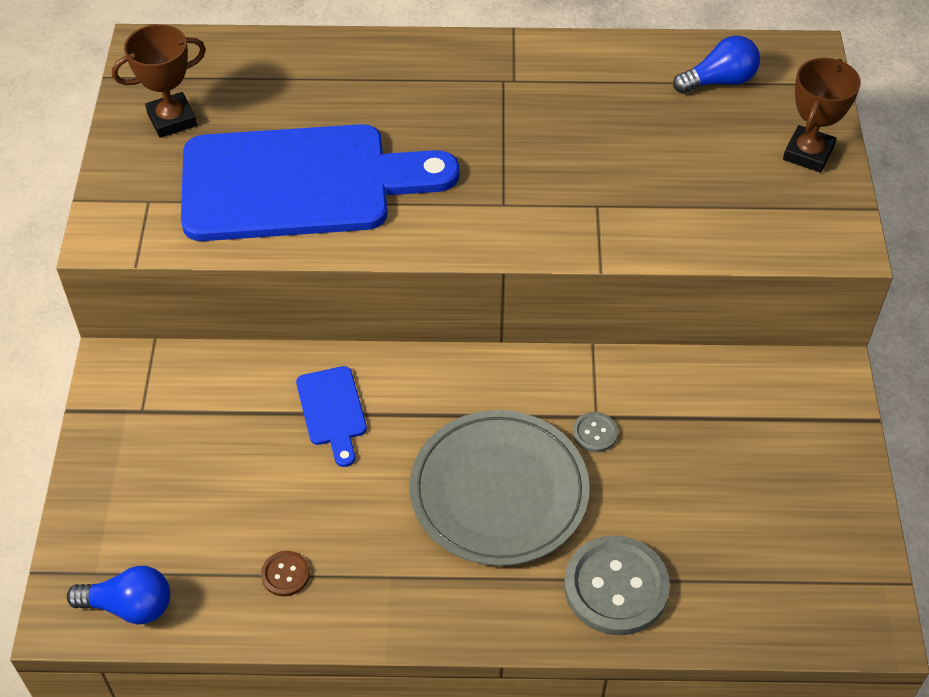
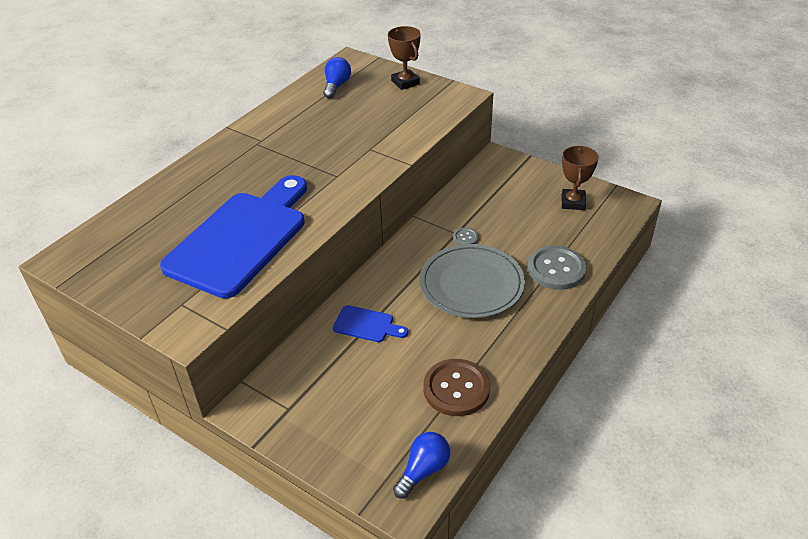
camera: 55 degrees left, 10 degrees down
(172, 119) = (130, 270): brown trophy -> brown trophy (573, 202)
(285, 574) = (456, 389): brown button -> brown button, size x2.15

